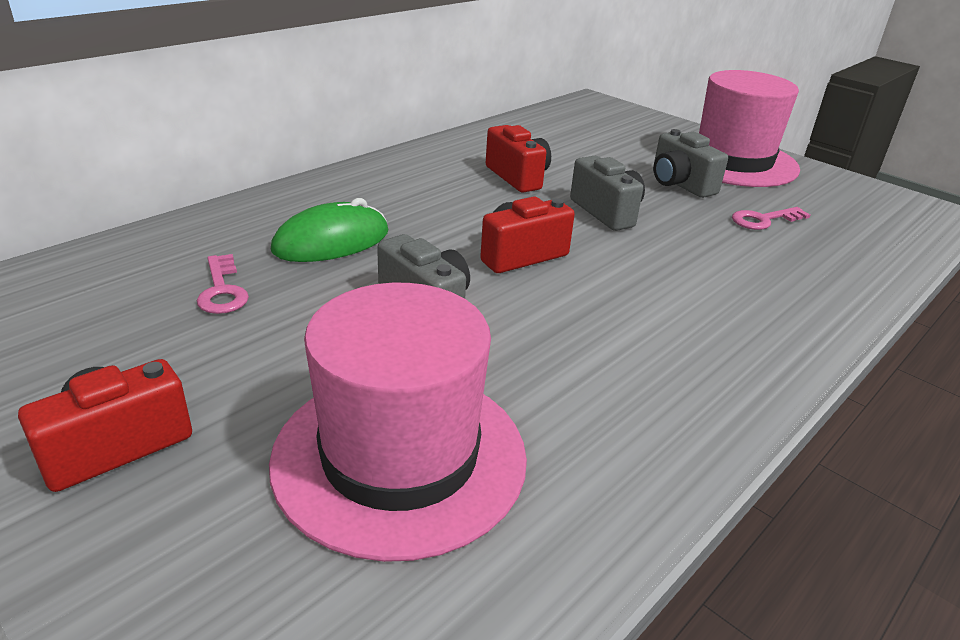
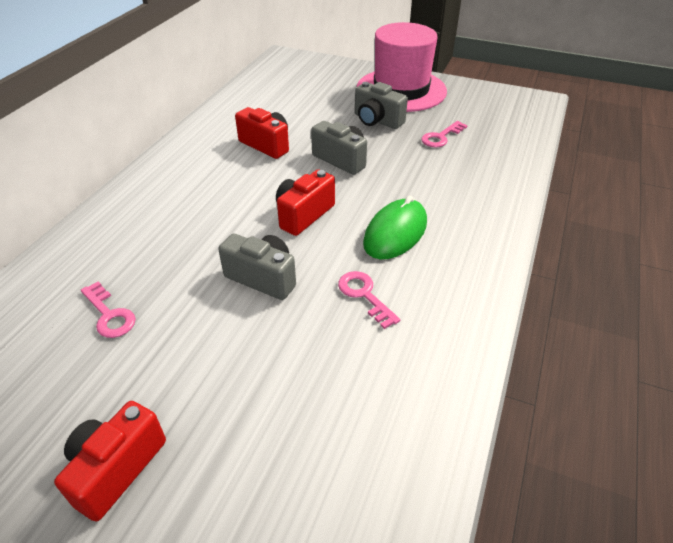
camera: 20 degrees left, 10 degrees up
(331, 241) = (164, 244): green mouse -> green mouse (395, 232)
(400, 456) = (310, 401): pink hat -> none
(550, 361) = (364, 295): none -> pink key

